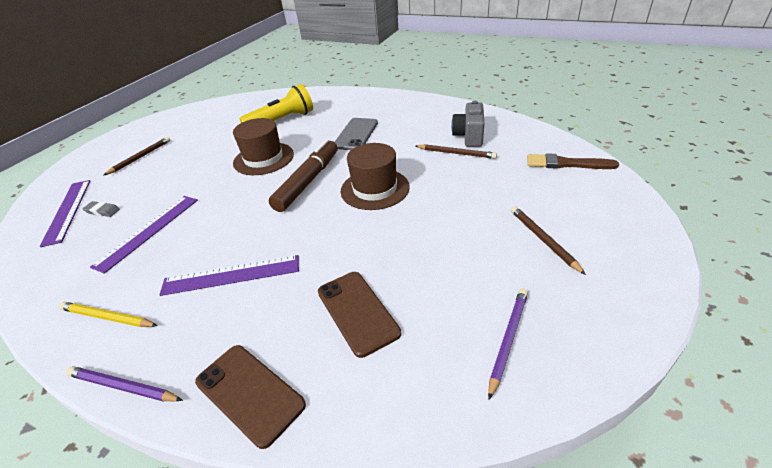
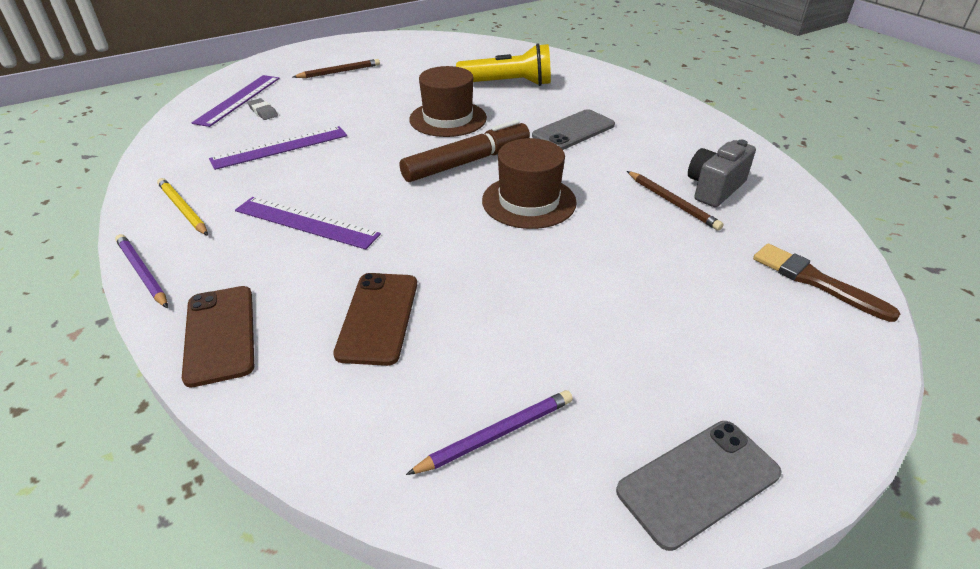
camera: 30 degrees right, 0 degrees up
(543, 240) = (666, 356): brown pencil -> none
(628, 298) = (698, 482): none -> grey phone

